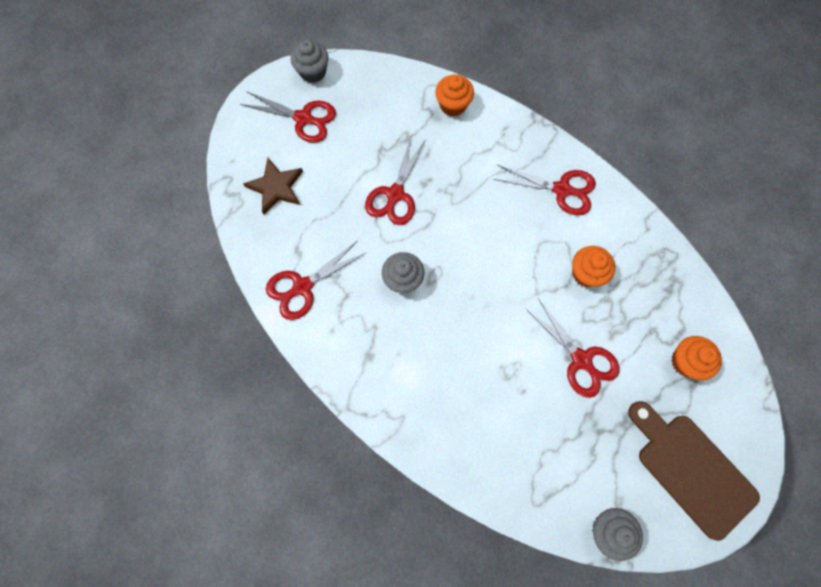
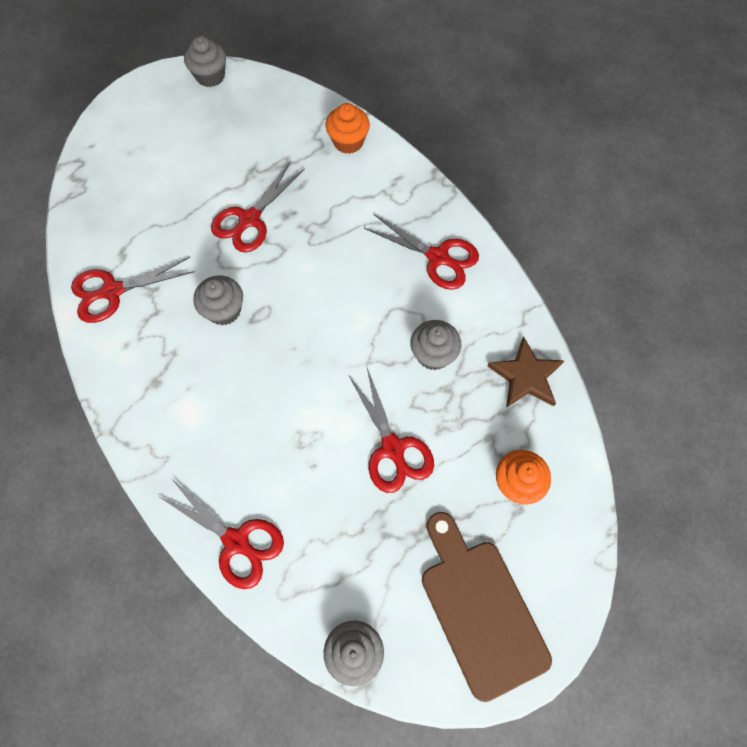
camera: 15 degrees right, 5 degrees down
(276, 187) = (125, 183): brown star -> brown star (526, 376)
(303, 118) = (182, 120): red scissors -> red scissors (236, 541)
(586, 273) = (433, 354): orange cupcake -> grey cupcake

